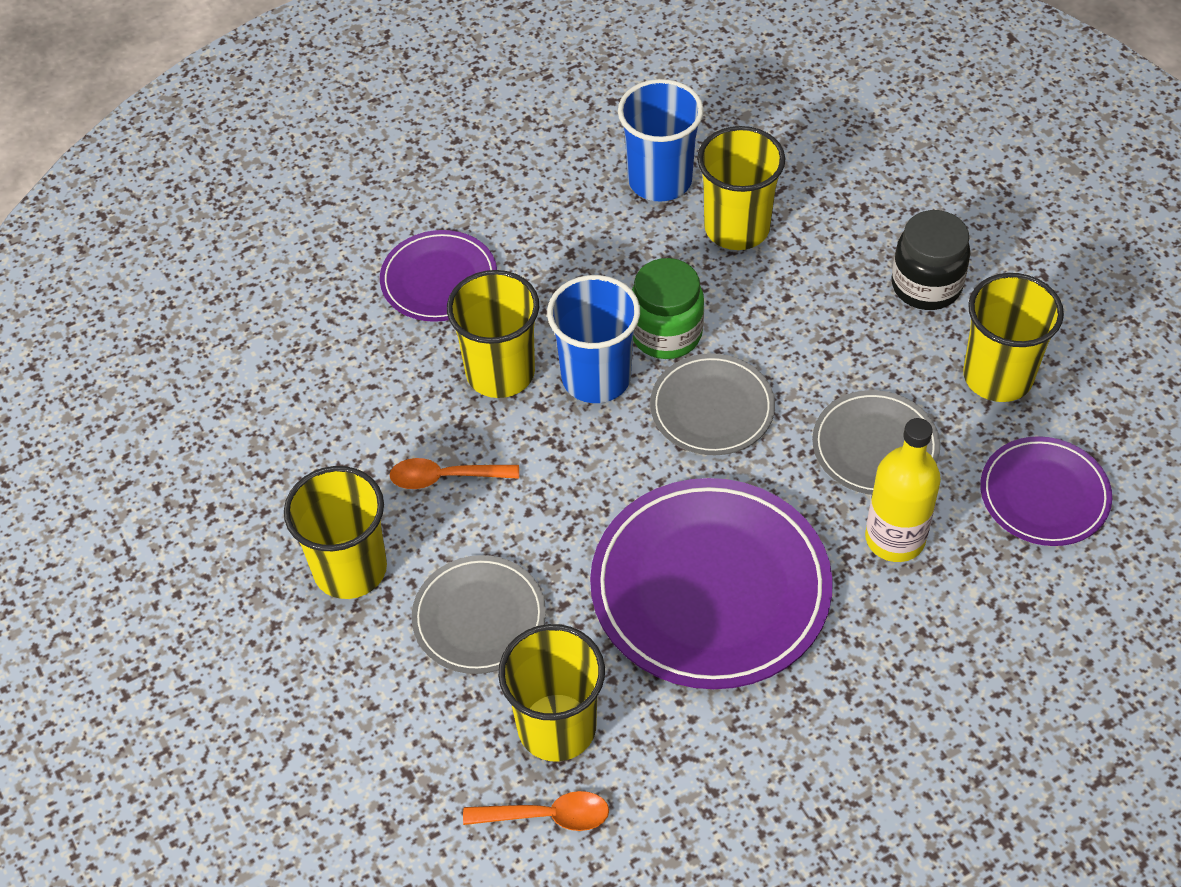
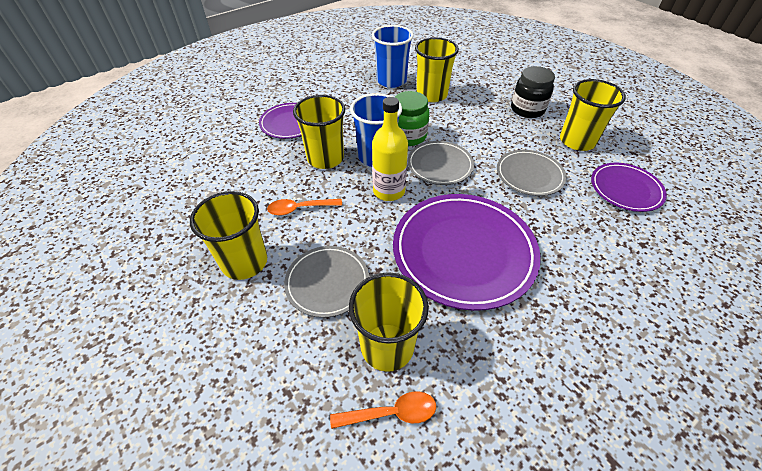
camera: 10 degrees left, 5 degrees down
(895, 538) = (557, 216): yellow bottle -> yellow bottle (389, 191)

